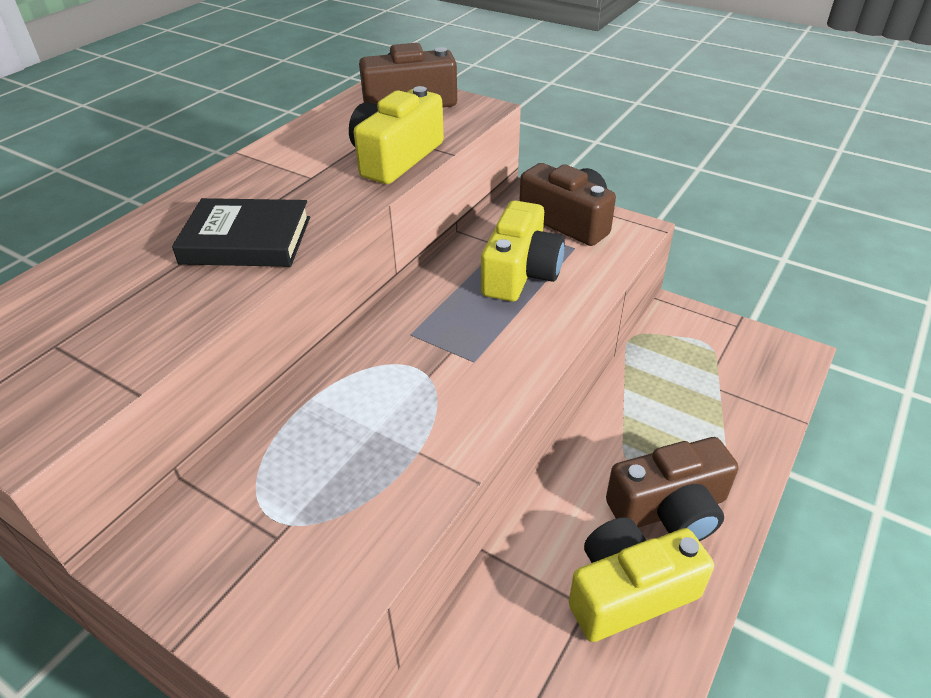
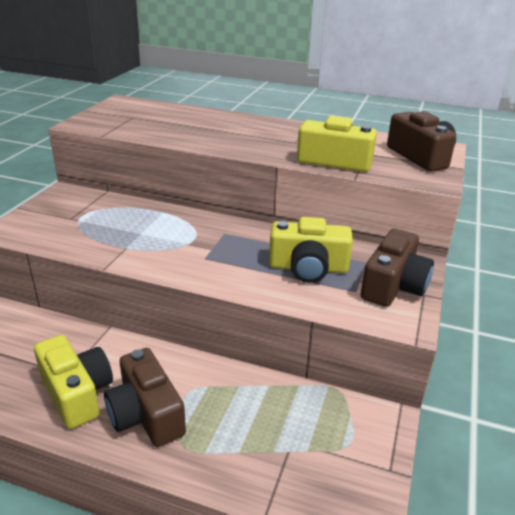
camera: 75 degrees right, 10 degrees down
(246, 240) = (222, 137): black book -> none

